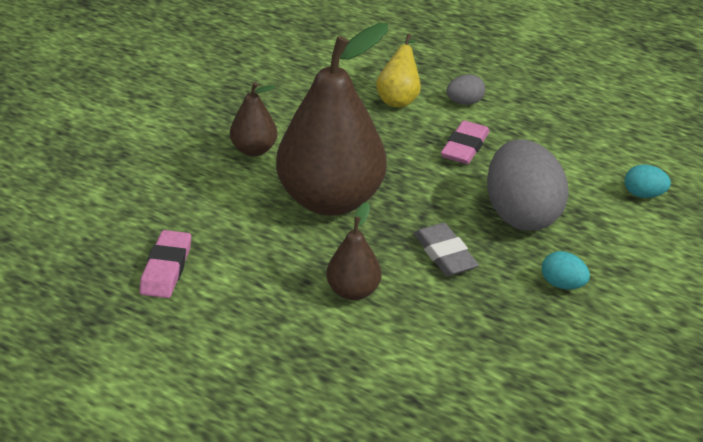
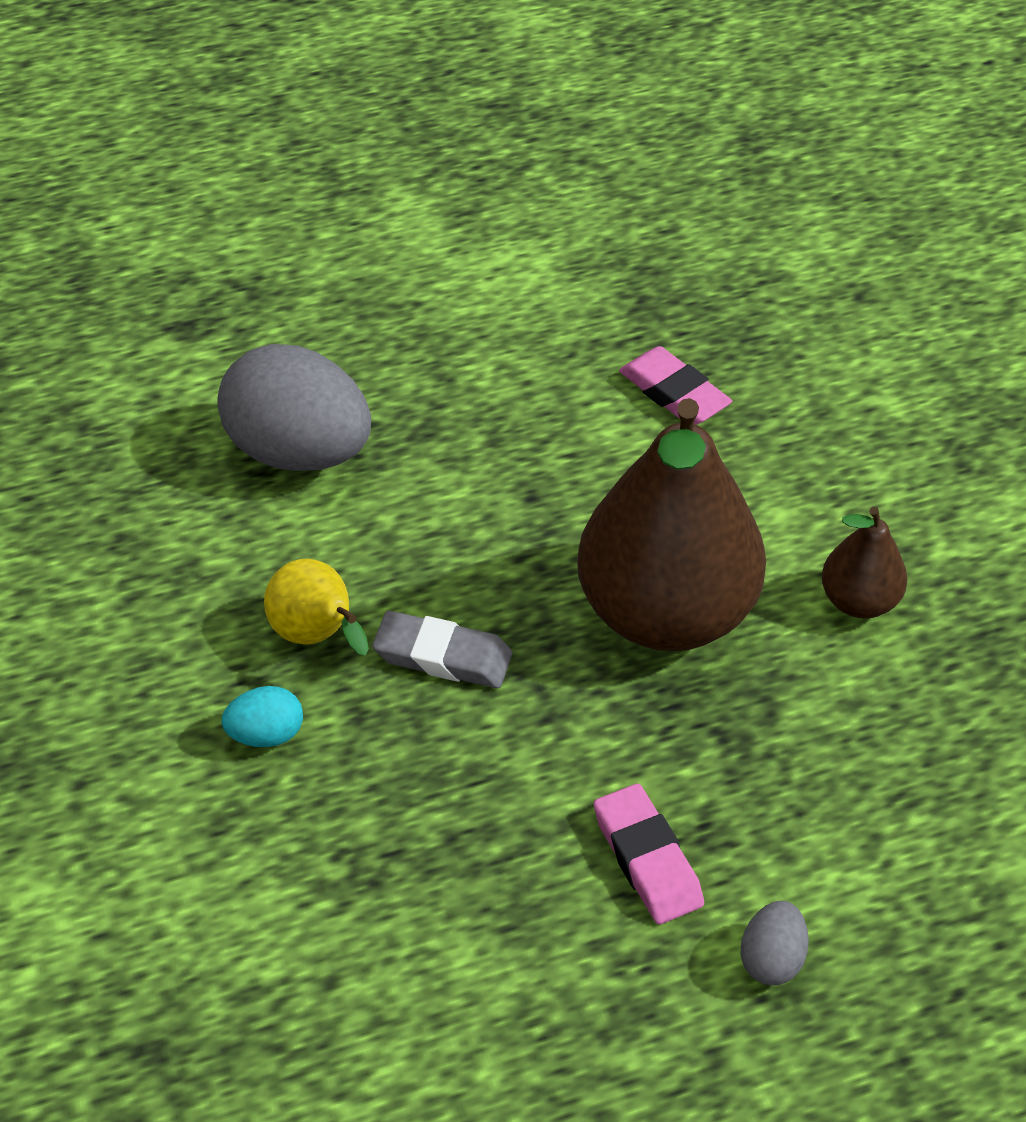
camera: 130 degrees right, 10 degrees up
(353, 291) = (470, 526): brown pear -> none
(399, 99) = (857, 870): yellow pear -> yellow pear (317, 637)
(521, 214) = (432, 802): grey egg -> grey egg (298, 452)
(643, 194) = (317, 1003): turquoise egg -> none

